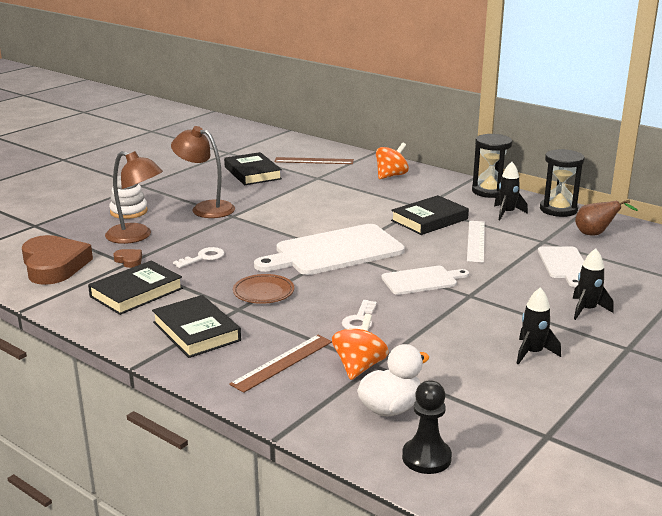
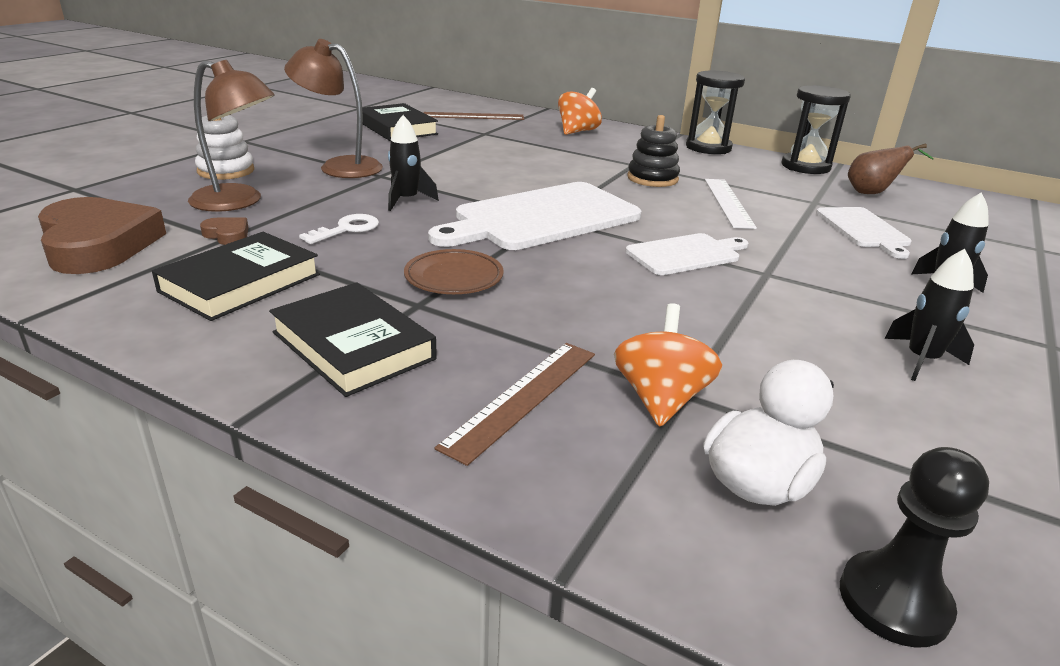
camera: 10 degrees left, 5 degrees up
(359, 320) = (623, 316): white key -> none
(429, 220) = (652, 178): black book -> black stacking toy
(507, 213) = (746, 170): black rocket -> black rocket (407, 200)

